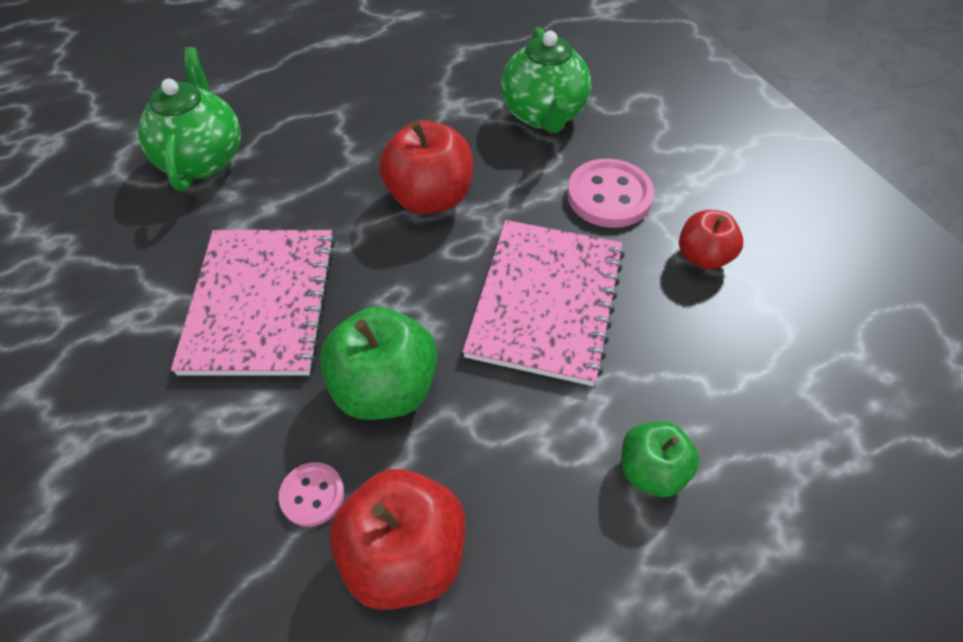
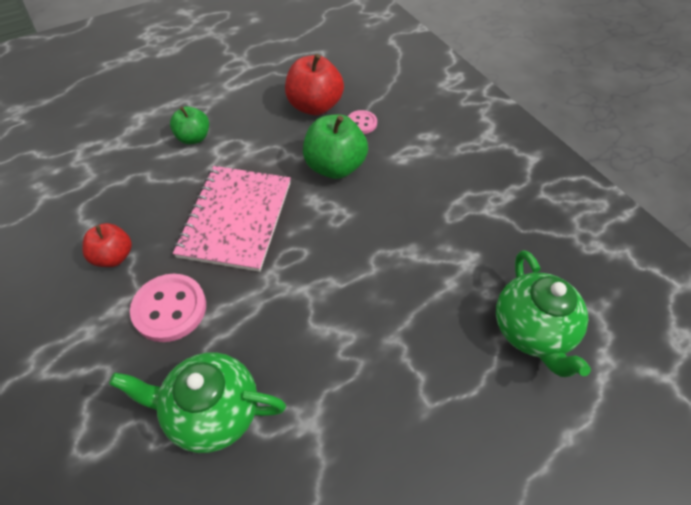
camera: 175 degrees right, 0 degrees up
(261, 303) = (425, 209): pink notebook -> none
(430, 197) = (322, 299): red apple -> none
(543, 114) = (212, 412): green teapot -> green teapot turned 75 degrees counterclockwise

